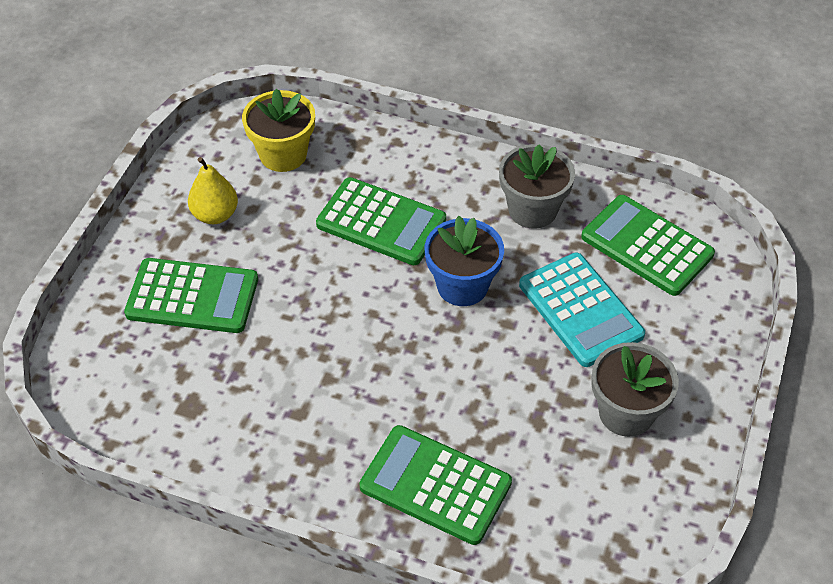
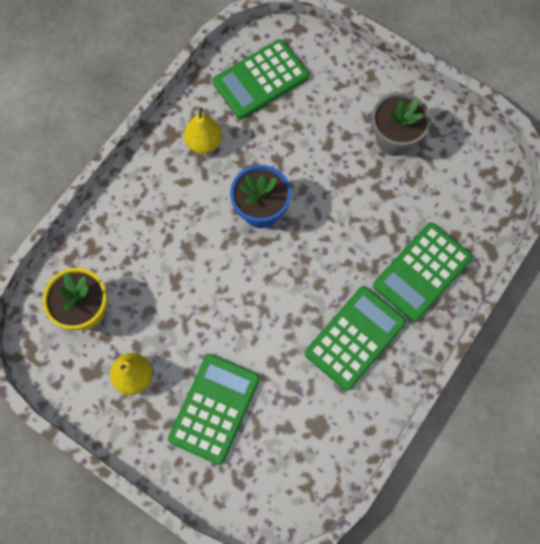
camera: 75 degrees left, 20 degrees up
(381, 222) = (182, 251): green calculator -> green calculator (355, 338)
(532, 210) = (204, 142): grey flower pot -> yellow pear
(580, 310) = (304, 139): turquoise calculator -> none

